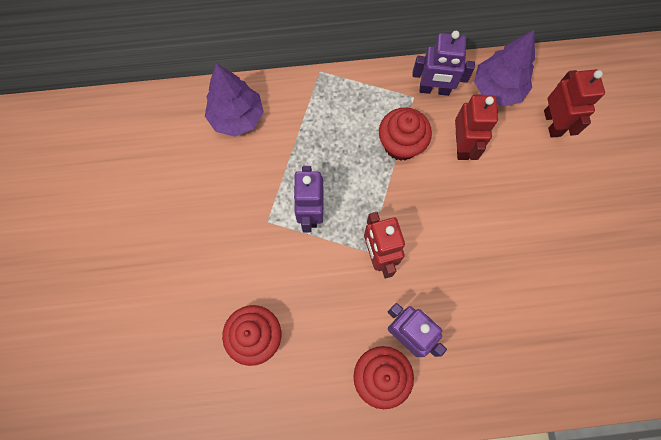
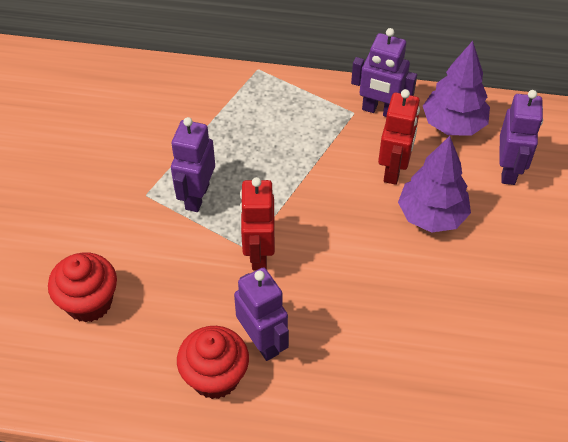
camera: 15 degrees right, 20 degrees down
(237, 117) = (151, 92): purple tree -> purple tree (431, 216)
(401, 144) = (323, 154): red cupcake -> none
(552, 123) = (508, 170): red robot -> purple robot

